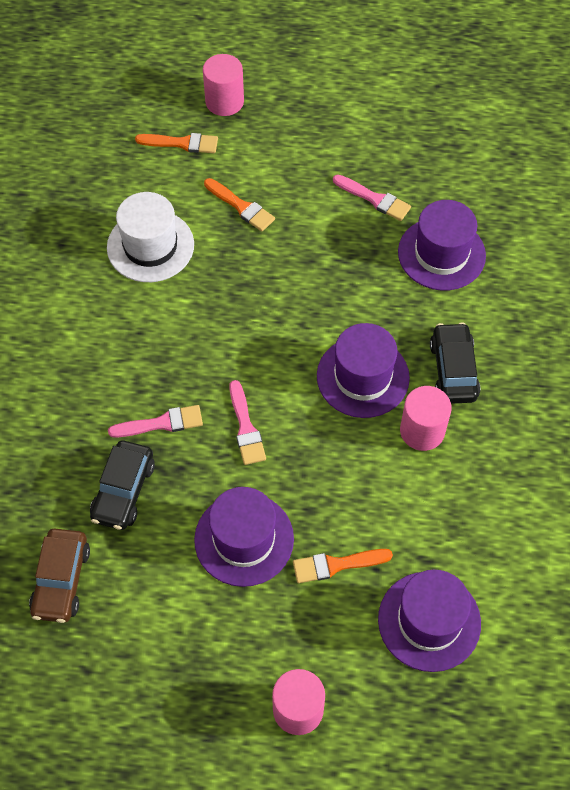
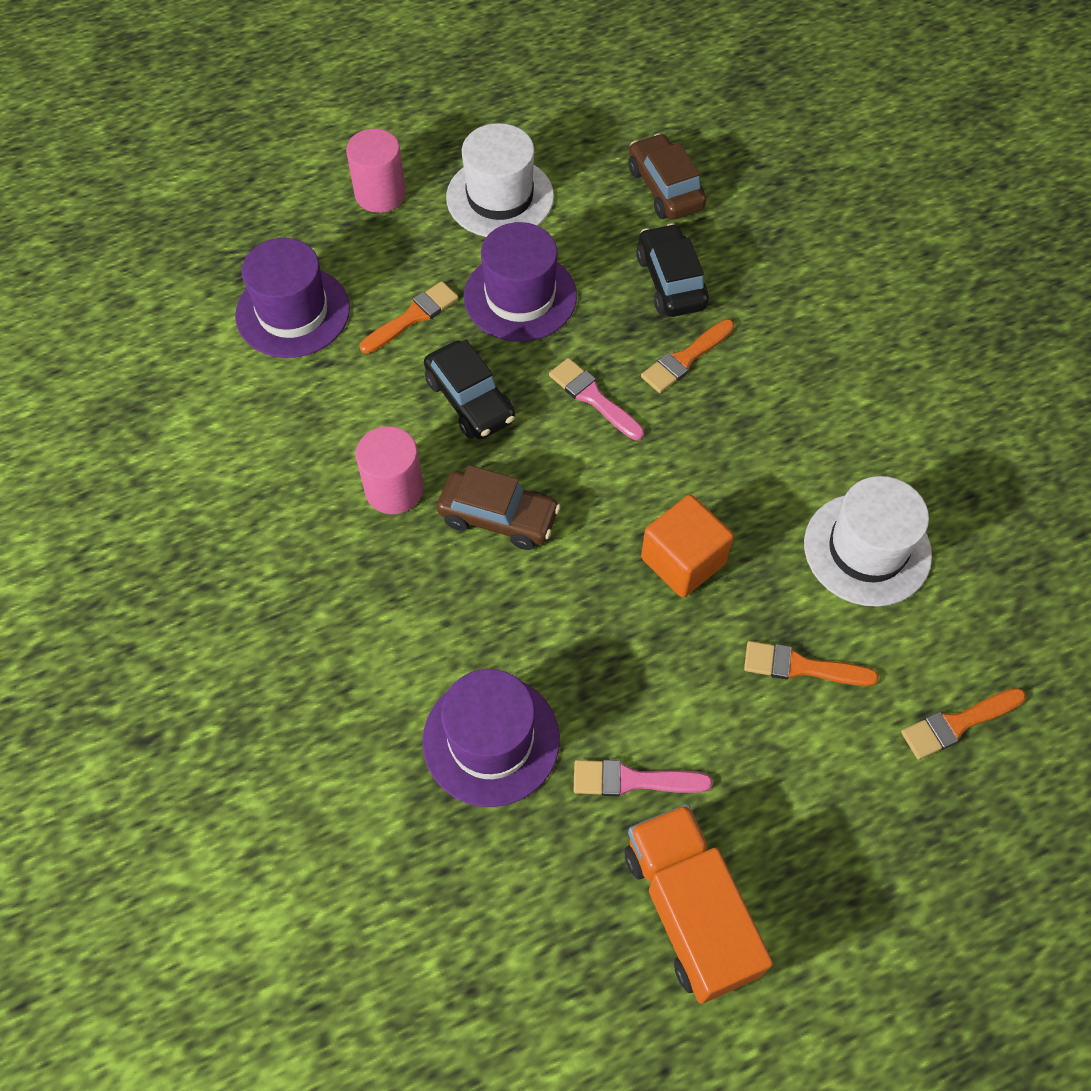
camera: 150 degrees right, 0 degrees up
(161, 423) = (685, 359): pink brush -> orange brush
(199, 647) = (500, 197): none -> white hat
(224, 101) = (960, 834): pink cylinder -> none
(264, 293) = (683, 561): none -> orange cube
(363, 377) = (498, 517): purple hat -> brown car
(384, 134) = (689, 911): none -> orange truck
(453, 370) = (393, 580): black car -> black car (470, 400)

